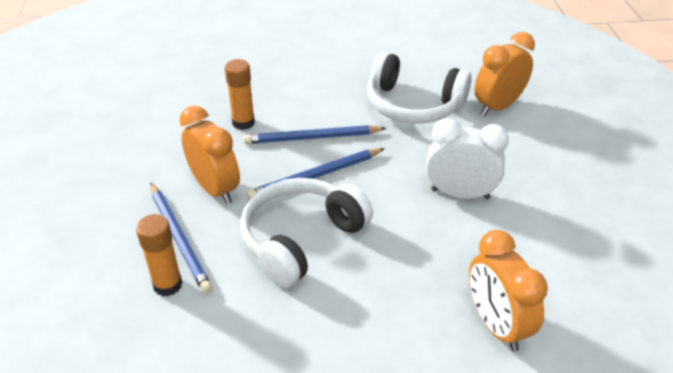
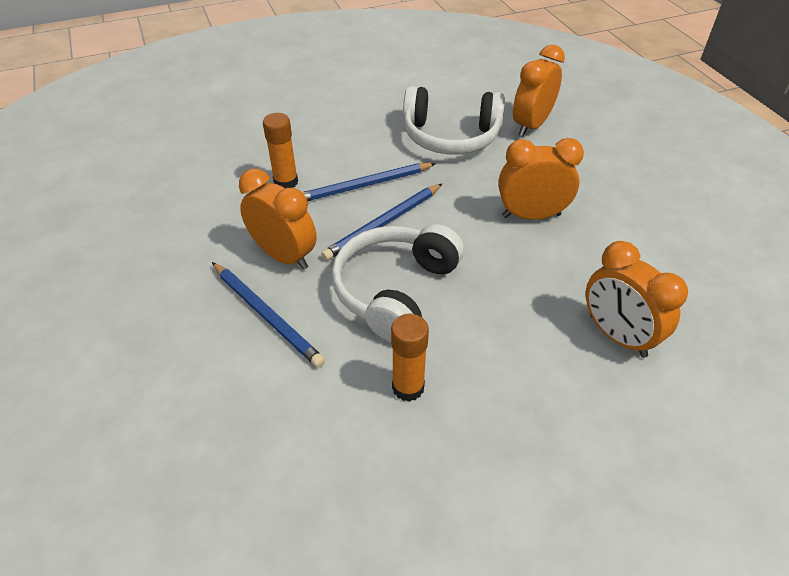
camera: 15 degrees left, 5 degrees up
(167, 285) = (274, 367): orange glue stick -> orange glue stick (408, 387)
(460, 194) = (531, 215): white clock -> orange clock

